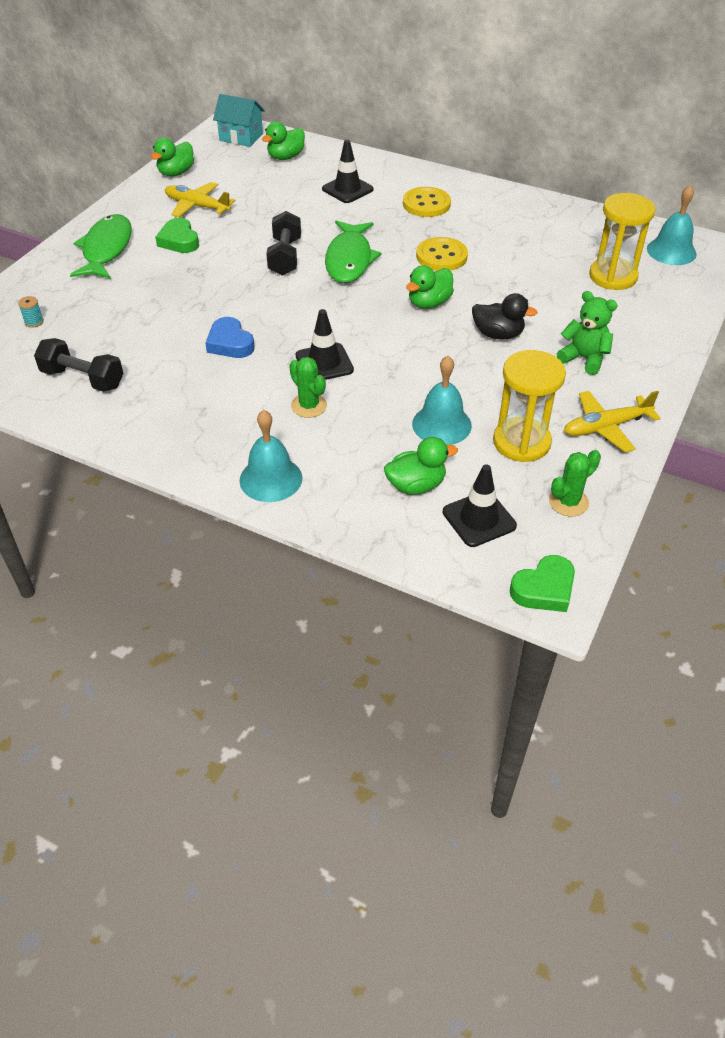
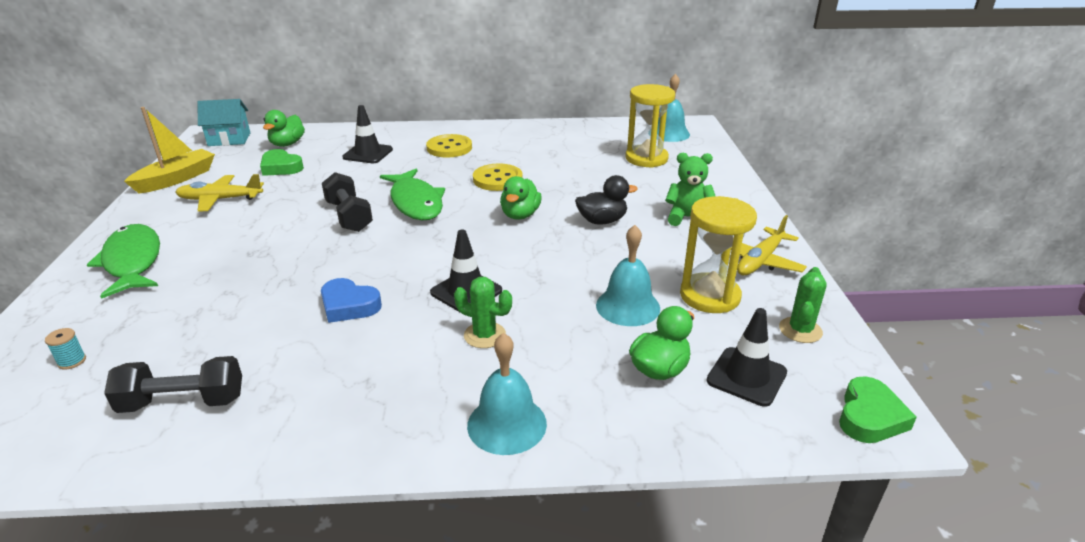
camera: 30 degrees left, 15 degrees down
(176, 173) = (176, 179): green duck -> yellow boat
(179, 241) = (219, 232): green heart -> green heart (281, 167)

